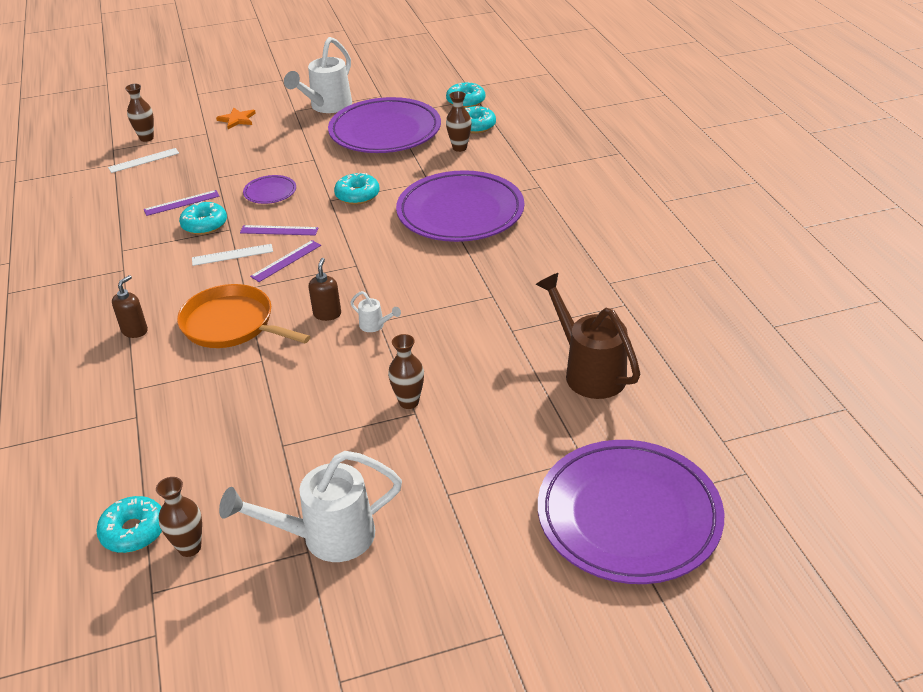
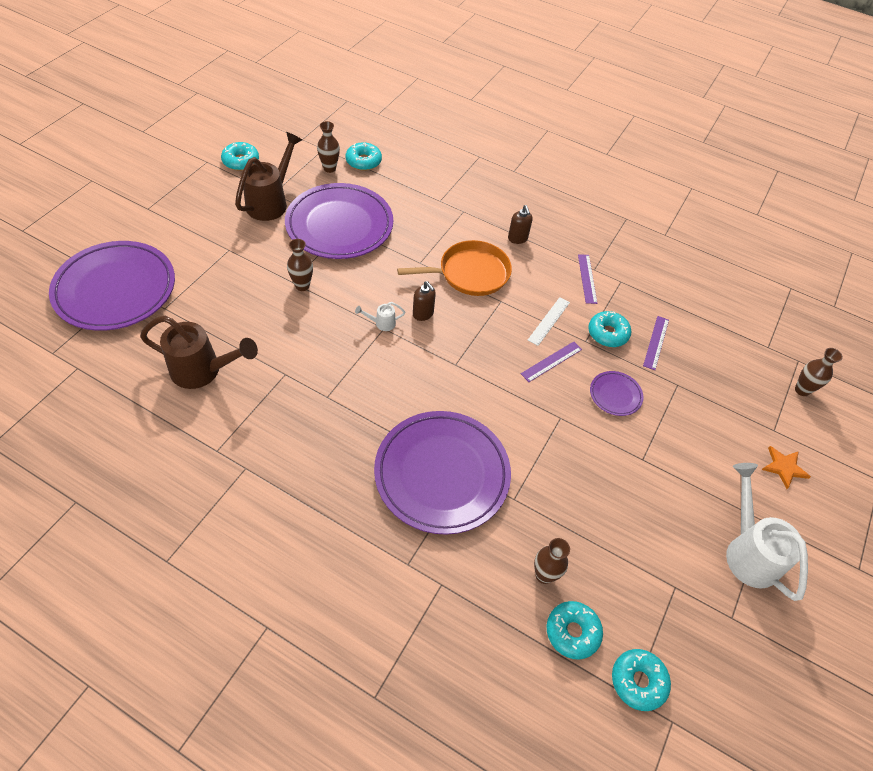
camera: 130 degrees right, 15 degrees up
(144, 160) = (757, 365): white ruler -> none
(286, 261) = (507, 338): purple ruler -> purple ruler (587, 278)
(325, 537) = (271, 202): white watering can -> brown watering can
(357, 195) = (547, 438): turquoise donut -> turquoise donut (241, 161)
(385, 131) = (641, 549): purple plate -> purple plate (339, 225)

